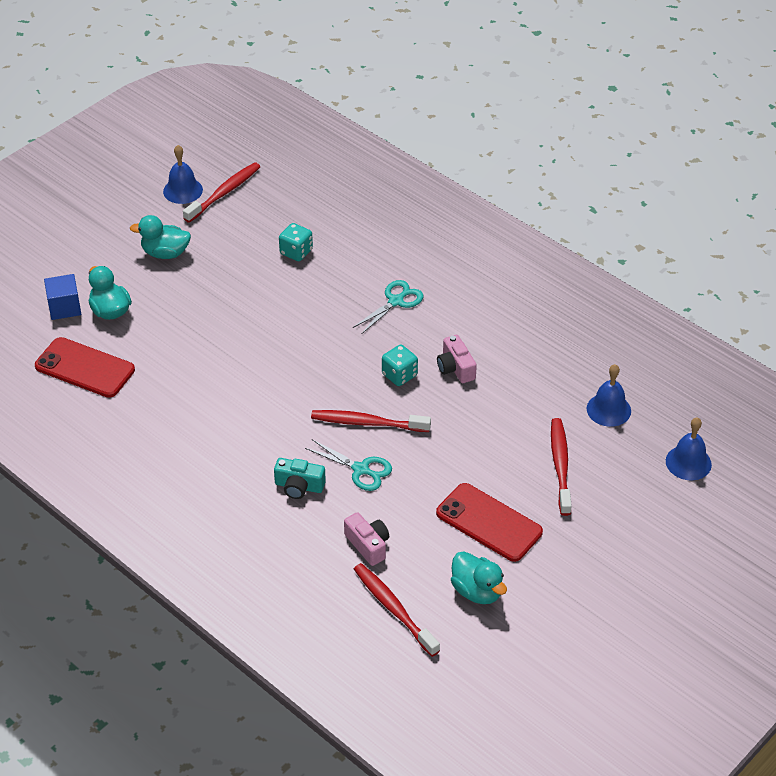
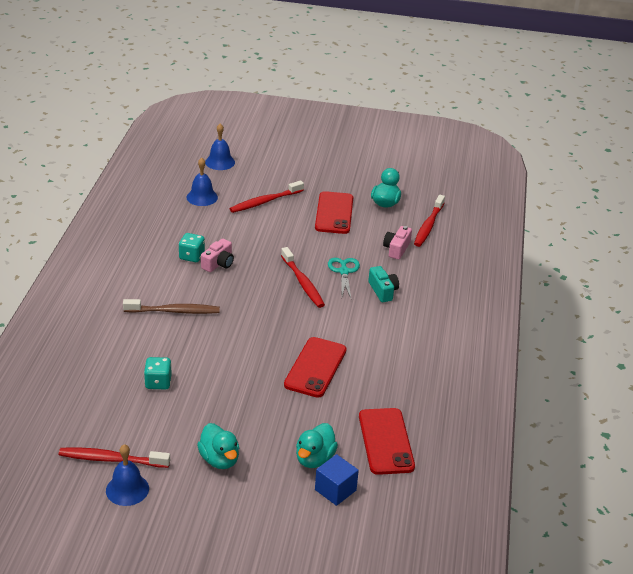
camera: 125 degrees left, 10 degrees down
(223, 367) = (315, 367): none -> red phone
(395, 301) = (174, 311): turquoise scissors -> brown toothbrush
(399, 375) = (247, 284): turquoise dice -> turquoise dice (191, 256)

